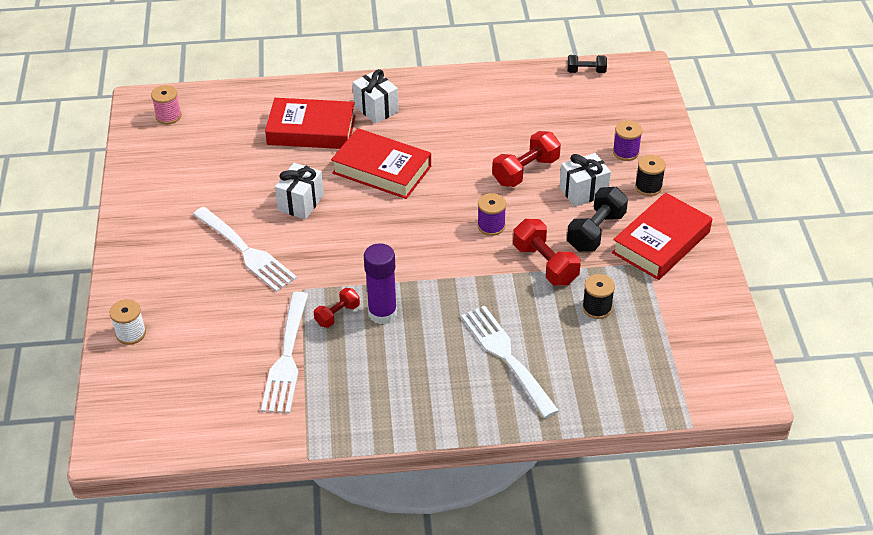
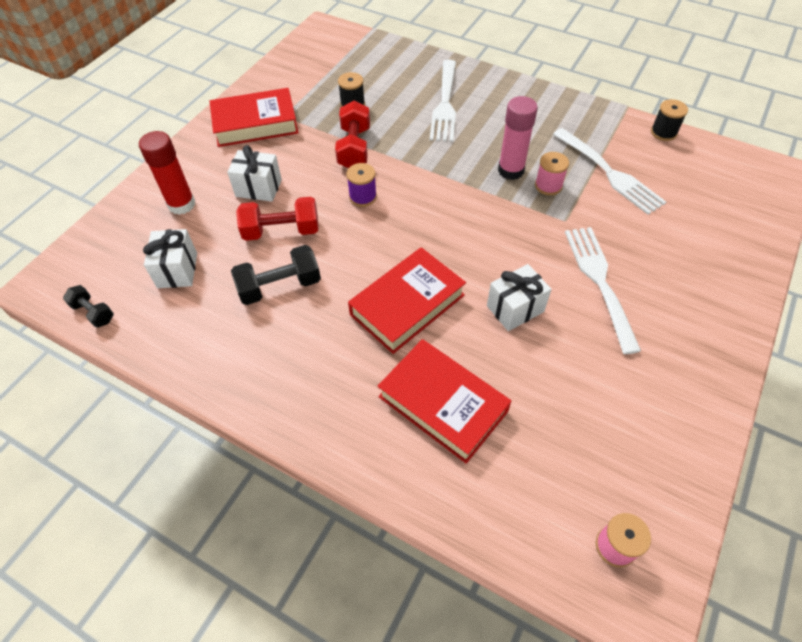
camera: 145 degrees left, 10 degrees up
(131, 333) = (743, 253): white spool -> none
(287, 357) = (609, 173): white fork -> white fork turned 105 degrees clockwise
(337, 315) = (548, 186): red dumbbell -> pink spool
(376, 109) = (347, 393): white gift -> white gift (177, 270)
(382, 169) = (407, 305): red book -> red book turned 75 degrees clockwise
(382, 313) = (511, 170): purple glue stick -> pink glue stick
(596, 231) = (289, 153): black dumbbell -> black dumbbell (280, 286)
(626, 152) = (181, 204): purple spool -> red glue stick
(648, 187) = (207, 166): black spool -> black spool (663, 132)

